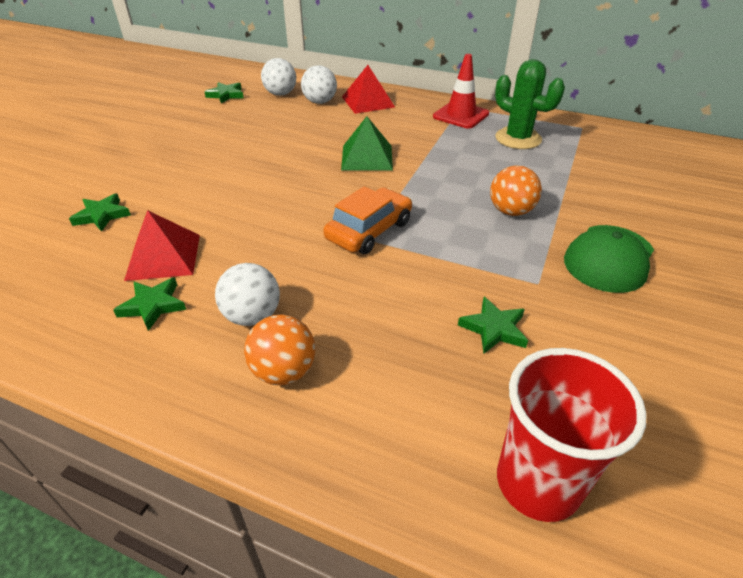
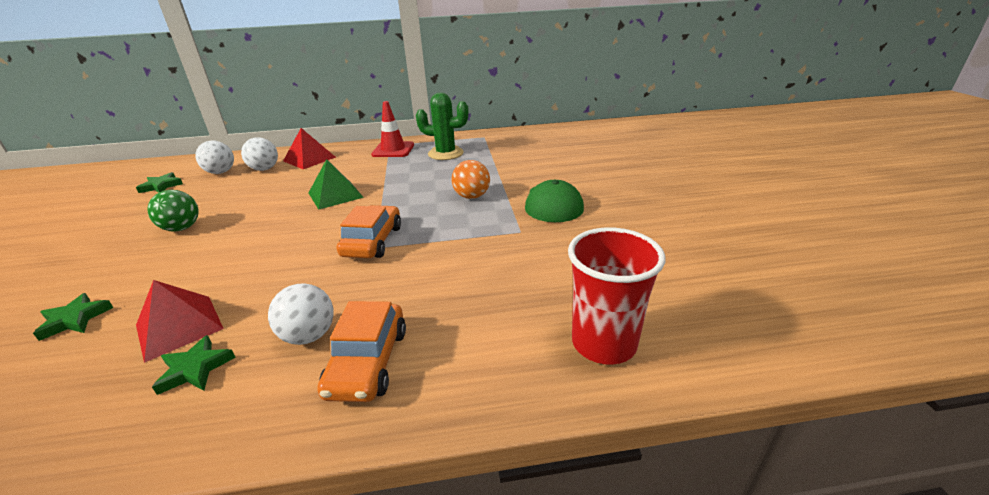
camera: 30 degrees left, 10 degrees down
(217, 150) = (182, 228): none -> green ball
(284, 371) = (368, 362): orange ball -> orange car
(494, 329) = (511, 268): green star -> none

